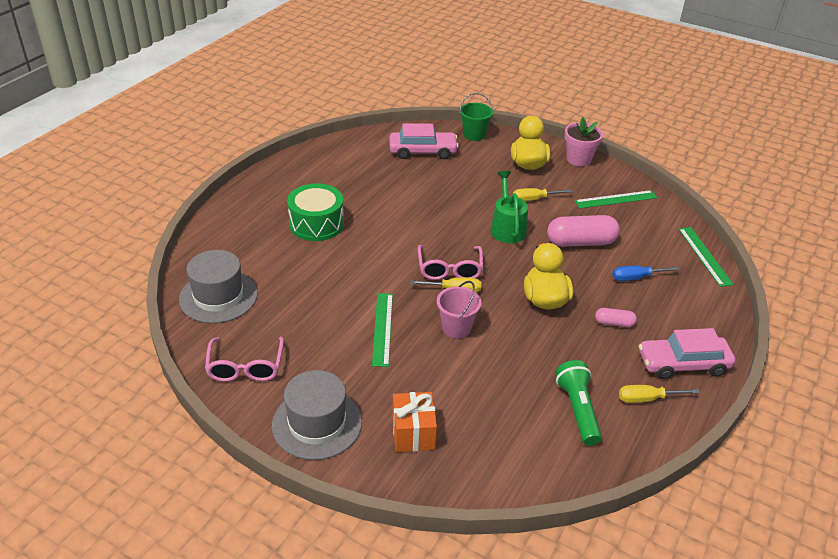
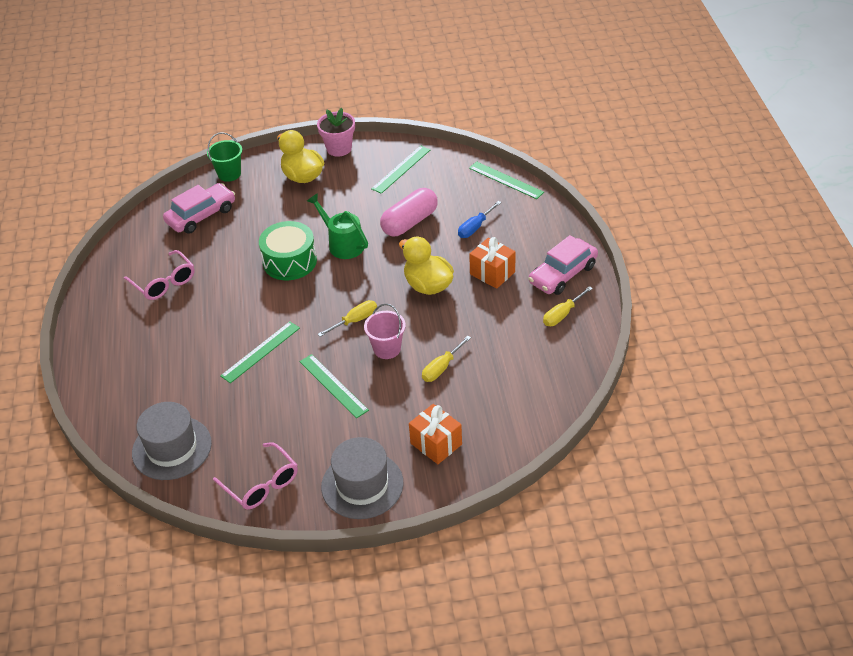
camera: 35 degrees left, 5 degrees up
(316, 224) = (182, 336): green drum -> green drum (290, 261)
(357, 268) = (260, 352): none -> green ruler
(449, 269) = (334, 306): pink glasses -> pink glasses (164, 283)
(534, 199) = (339, 206): yellow screwdriver -> yellow screwdriver (441, 368)
(577, 409) = (526, 352): green flashlight -> none
(614, 323) = (492, 273): pink capsule -> orange gift

